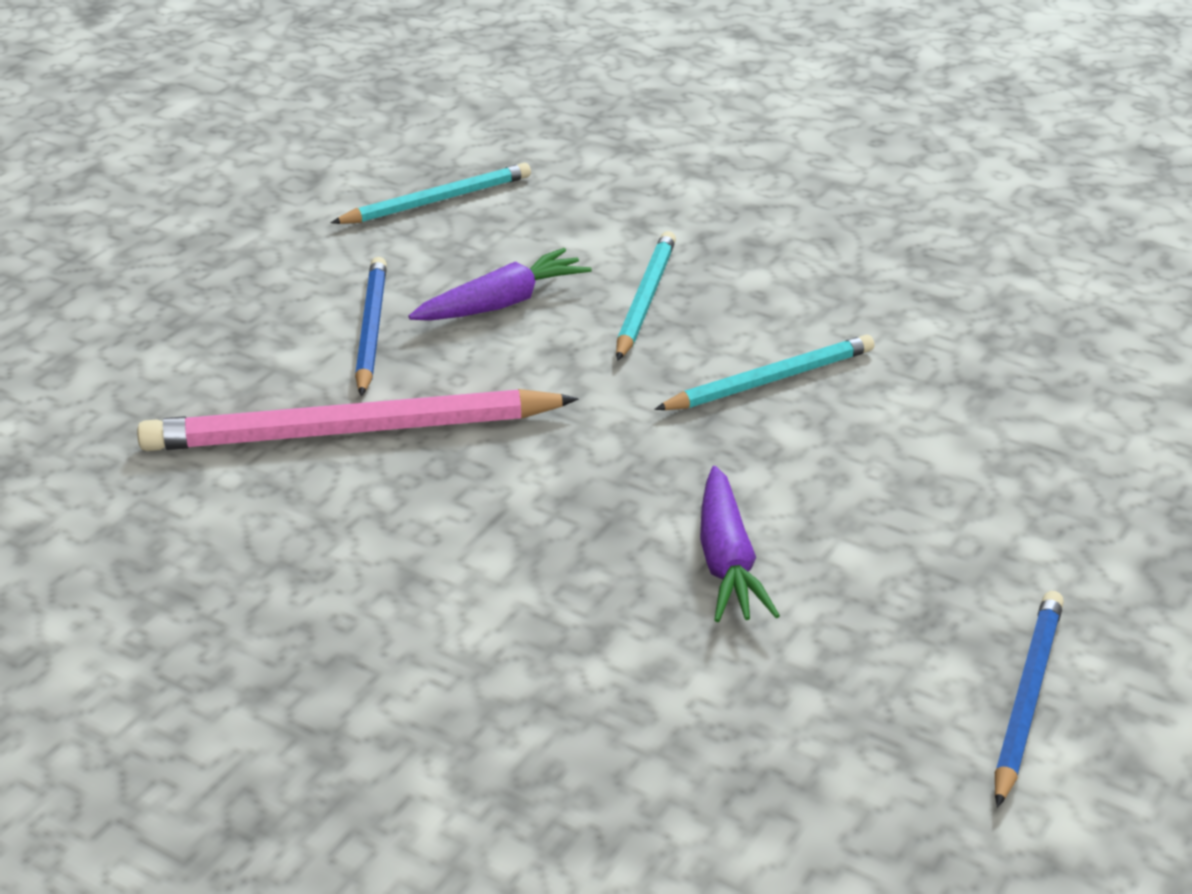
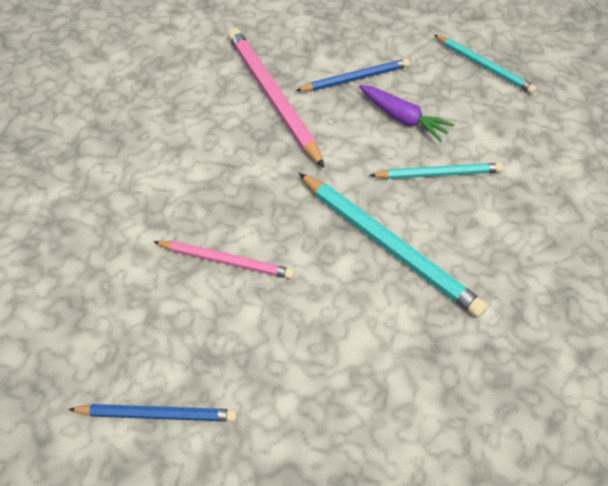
camera: 70 degrees right, 20 degrees up
(727, 561) = (226, 261): purple carrot -> pink pencil
(769, 380) = (388, 246): turquoise pencil -> turquoise pencil, size x1.66

